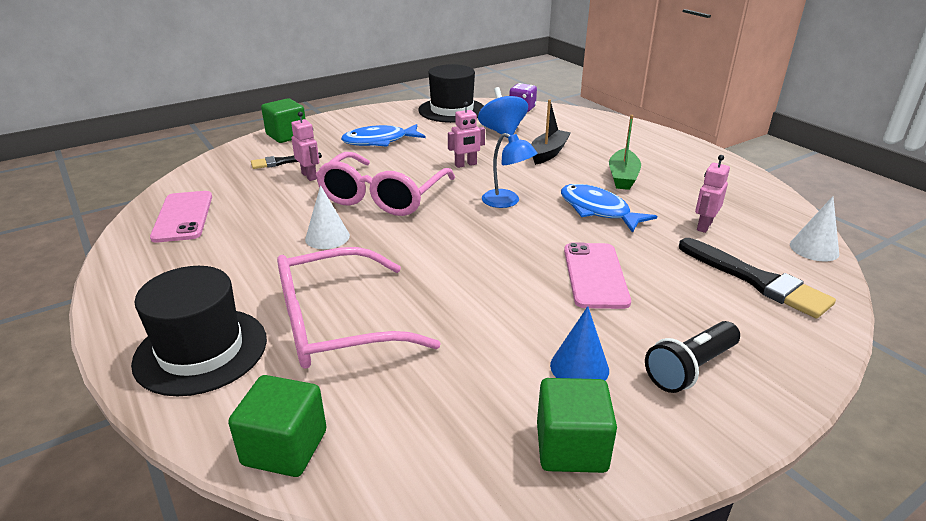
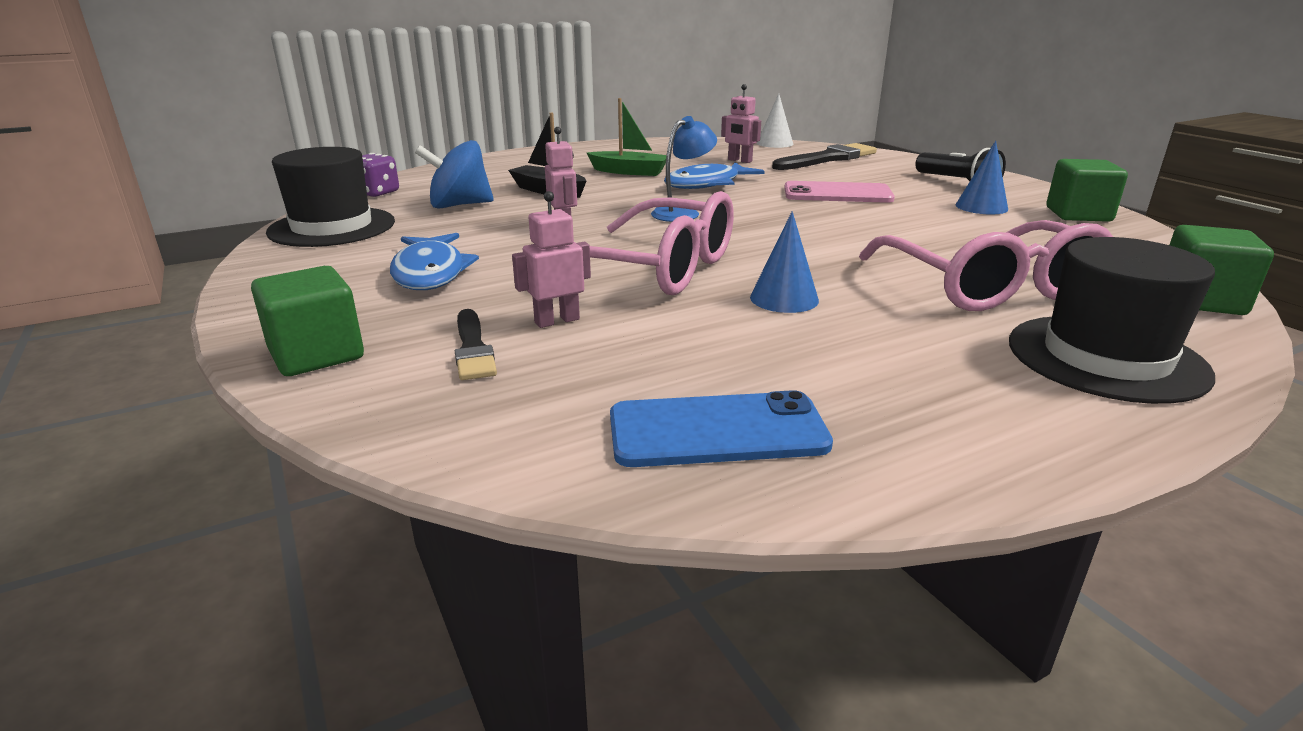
camera: 85 degrees left, 5 degrees down
(183, 217) = (717, 431): pink phone -> blue phone
(327, 237) = (784, 298): white cone -> blue cone

